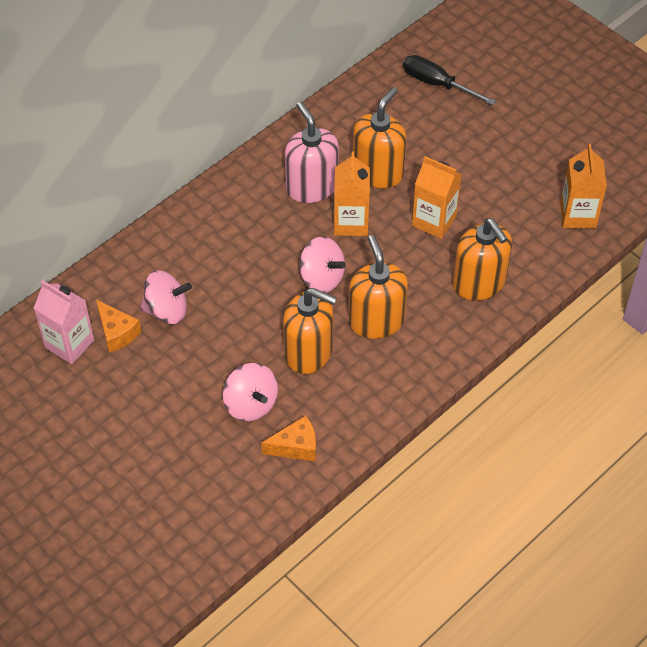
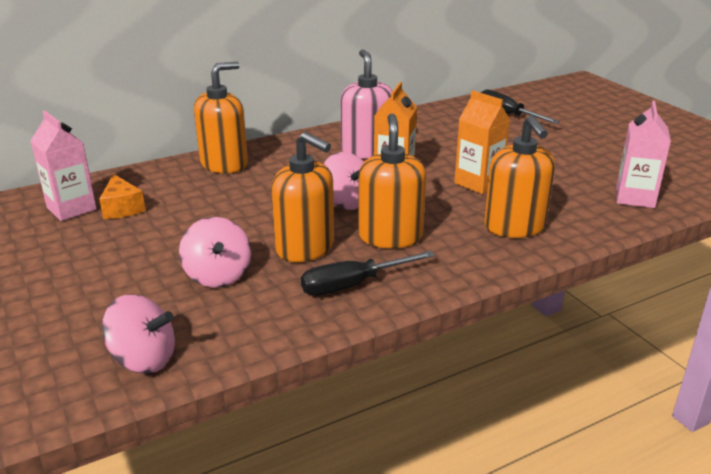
camera: 15 degrees right, 25 degrees down
(167, 310) = (181, 201): pink spinning top -> pink spinning top (143, 359)
(296, 447) = (246, 318): orange cheese -> none
(365, 390) = (353, 285): none -> black screwdriver
(378, 172) = (434, 150): orange soap dispenser -> orange soap dispenser (224, 164)
(578, 215) = (635, 198): orange carton -> pink carton

